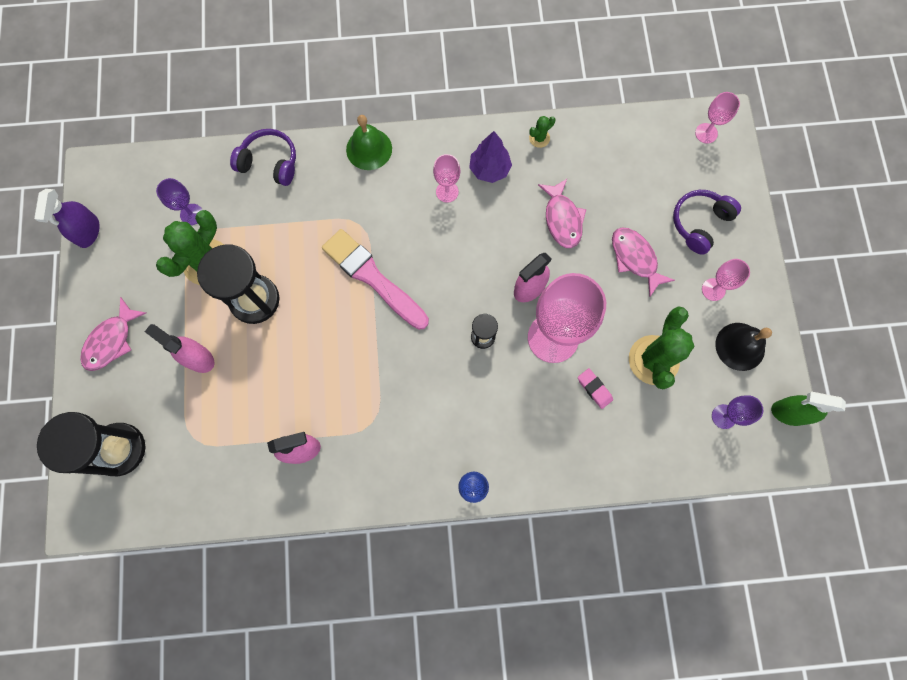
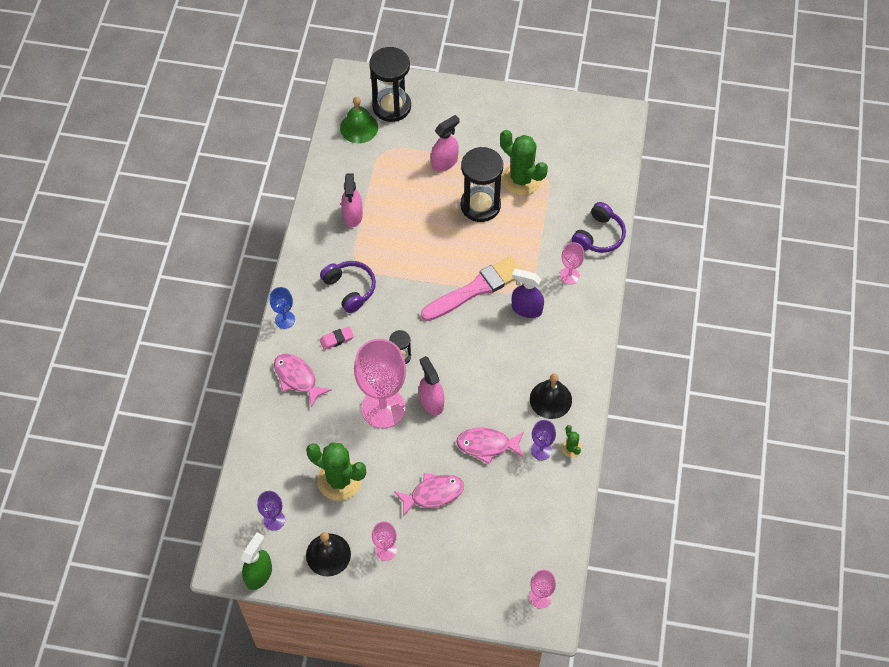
camera: 105 degrees right, 15 degrees down
(88, 231) = (569, 107): purple spray bottle -> purple spray bottle (526, 309)
(111, 341) = (475, 111): pink fish -> pink fish (297, 378)
(191, 214) = (566, 175): purple goblet -> purple goblet (541, 450)
(369, 149) = (594, 310): green bell -> green bell (359, 127)
(447, 192) = (537, 361): pink goblet -> pink goblet (569, 275)
(489, 169) = (550, 399): purple tree -> black bell
(594, 389) = (330, 427): pink eraser -> pink eraser (336, 339)
(699, 223) = (451, 560): purple headphones -> purple headphones (350, 289)

